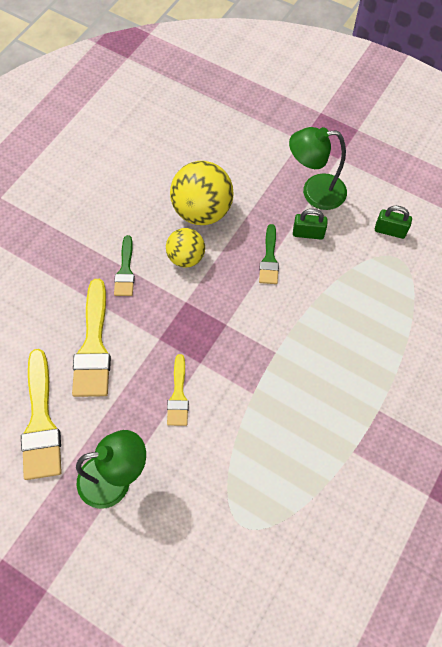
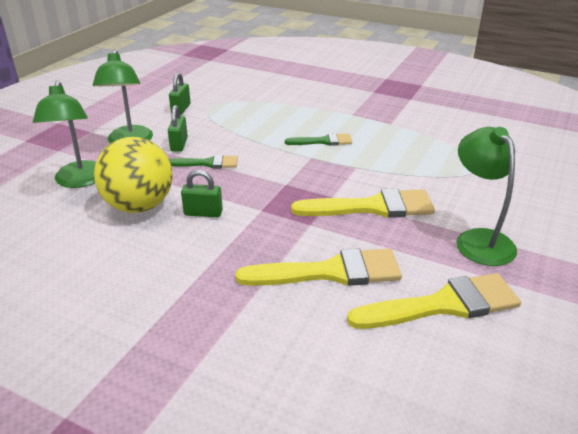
camera: 95 degrees left, 30 degrees down
(125, 271) = (221, 257): green brush -> green brush (323, 141)
(178, 395) = (372, 207): yellow brush -> yellow brush, size x1.76
(186, 257) = (203, 213): yellow ball -> green padlock
(245, 164) = (79, 181): none -> green lamp

